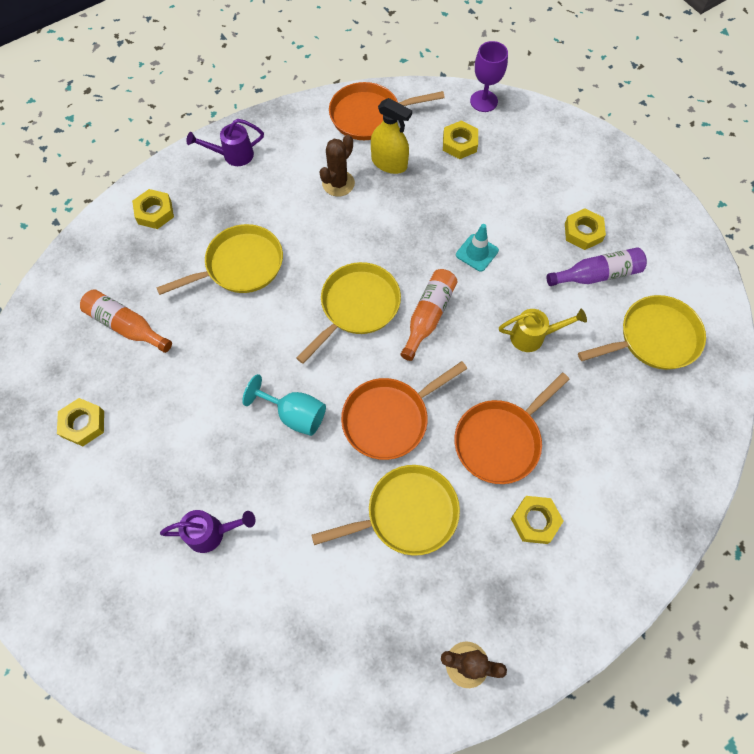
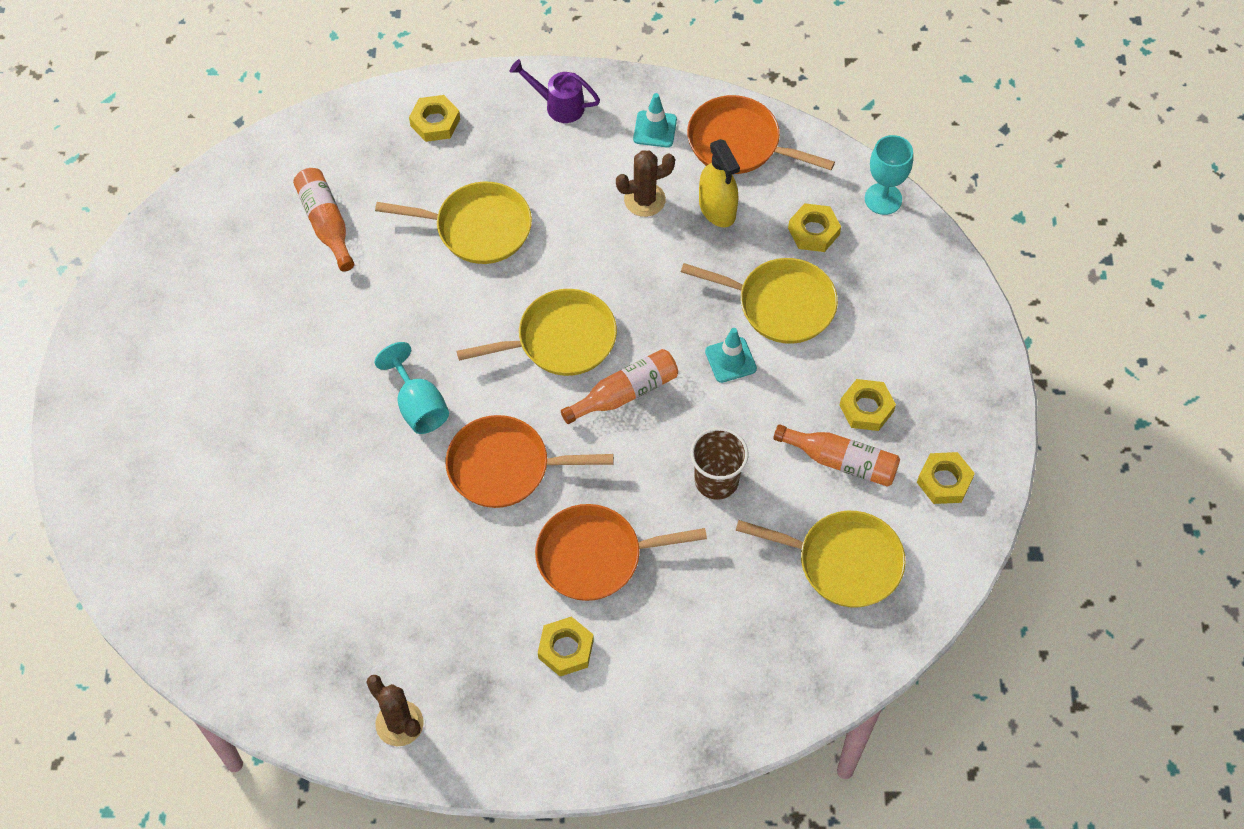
camera: 35 degrees right, 5 degrees down
(83, 424) = (223, 293): yellow nut -> yellow nut (944, 481)
(212, 533) = (265, 464): purple watering can -> none
(309, 136) = (655, 129): none -> turquoise traffic cone
(406, 514) = (450, 562): yellow pan -> yellow pan (780, 304)
(483, 101) = (883, 199): purple goblet -> turquoise goblet
(533, 336) = (716, 480): yellow watering can -> brown cup
(597, 275) = (841, 461): purple bottle -> orange bottle

